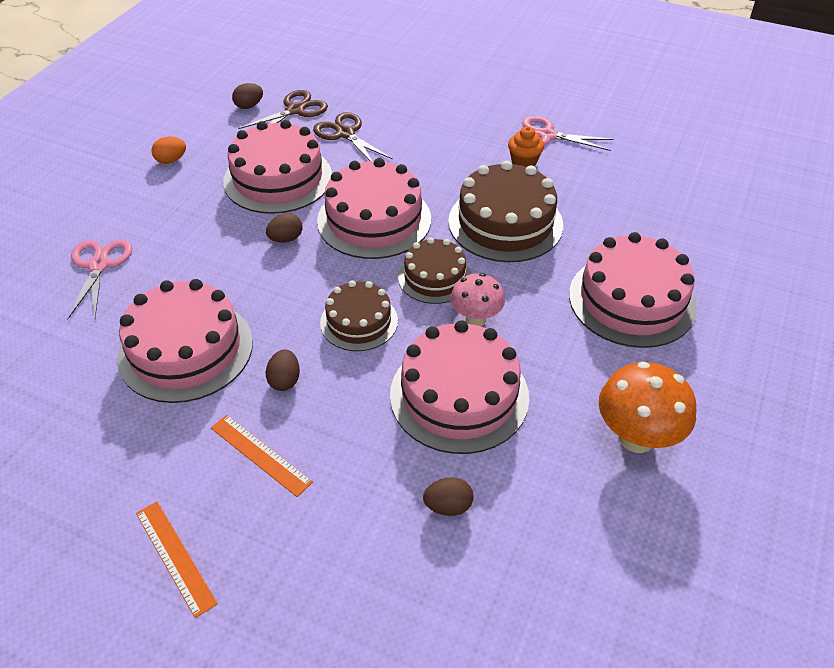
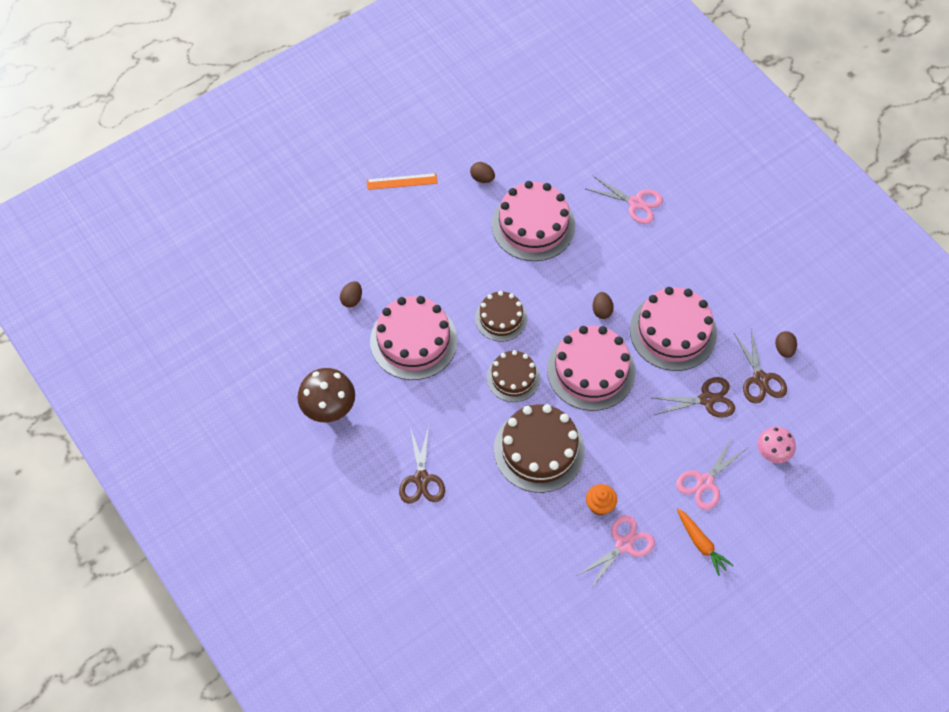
camera: 120 degrees right, 15 degrees up
(171, 160) = (733, 274): orange egg -> none
(260, 454) = (436, 234): orange ruler -> none
(285, 380) = (479, 263): brown egg -> brown egg (482, 178)
(437, 110) = (705, 482): none -> pink scissors
(475, 319) = (463, 380): pink mushroom -> pink mushroom (772, 453)
(500, 96) = (701, 544): none -> orange carrot
(632, 300) = (421, 479): pink cake -> brown scissors
(636, 438) = (329, 409): orange mushroom -> brown mushroom

